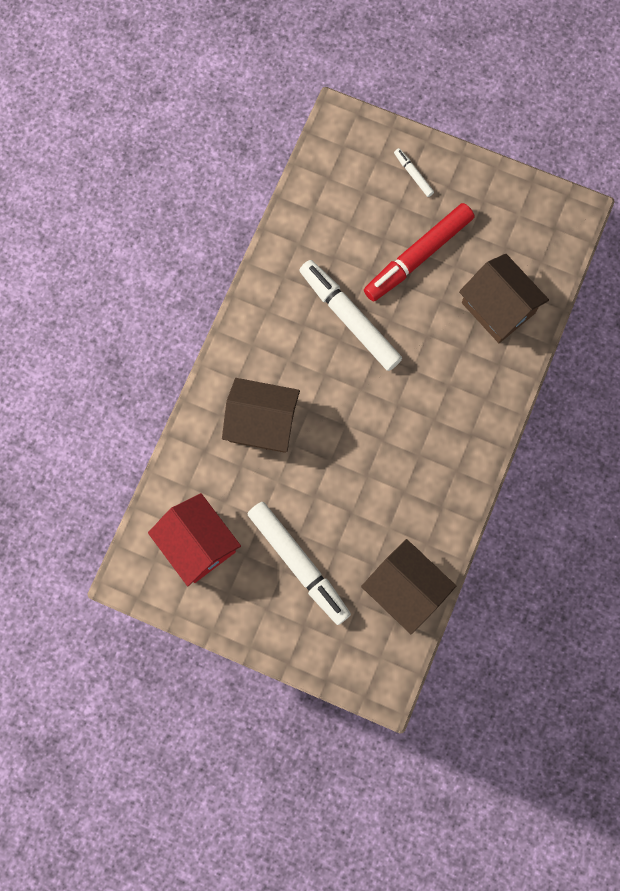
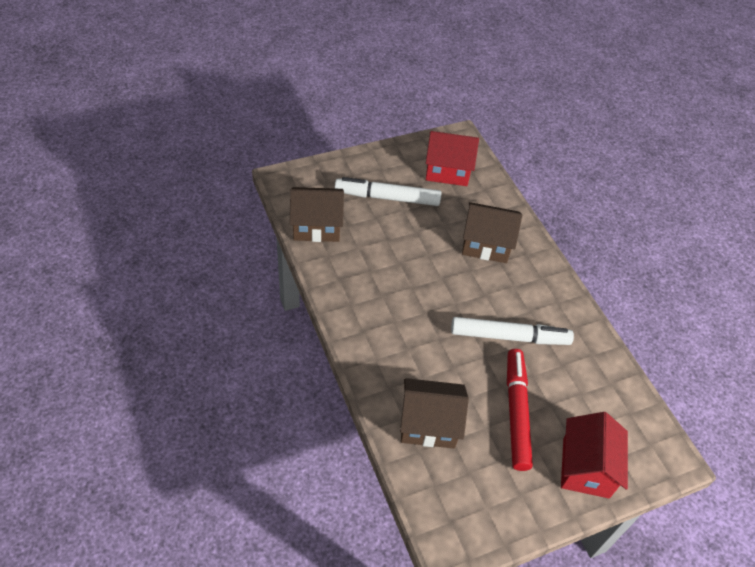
camera: 130 degrees right, 25 degrees down
(262, 423) = (486, 244): brown house -> brown house turned 45 degrees clockwise
(413, 174) = (586, 467): white marker -> red house

